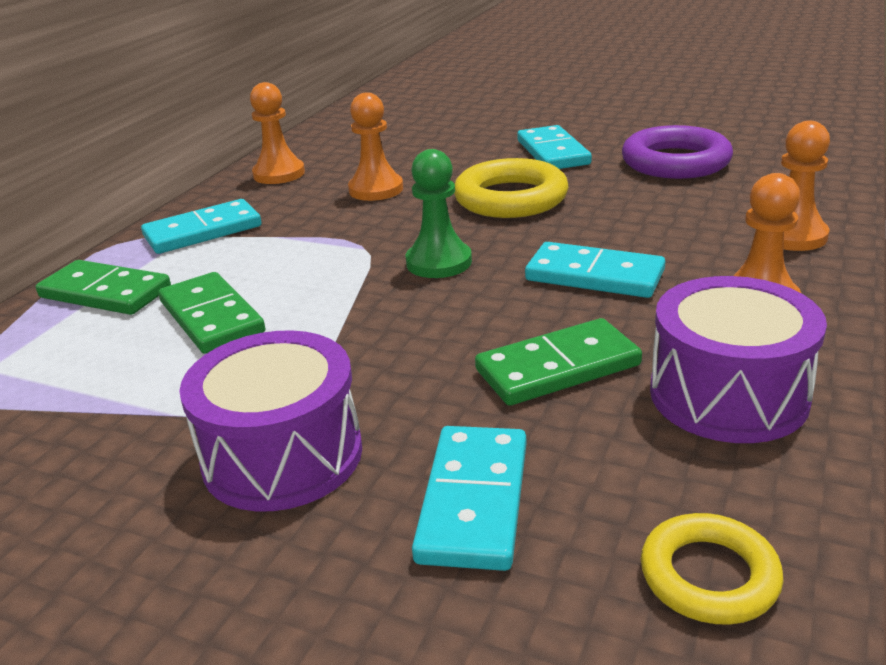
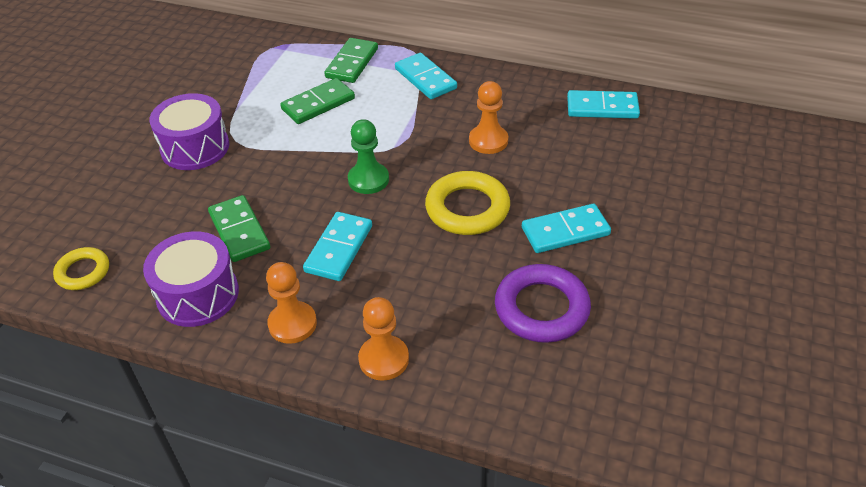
camera: 85 degrees right, 15 degrees up
(279, 174) = (520, 92): orange pawn -> none
(473, 501) = (148, 205): turquoise domino -> turquoise domino (602, 107)

